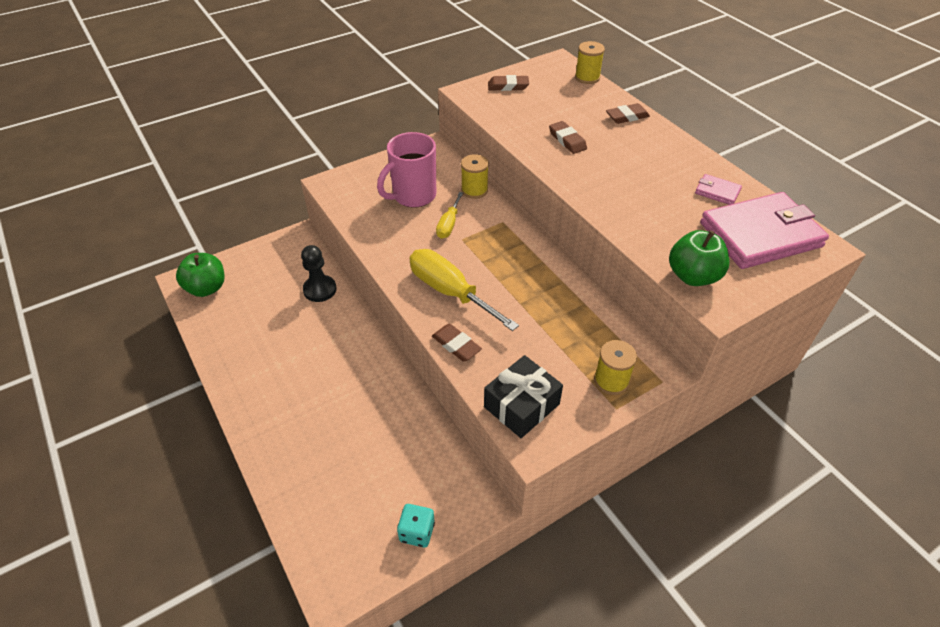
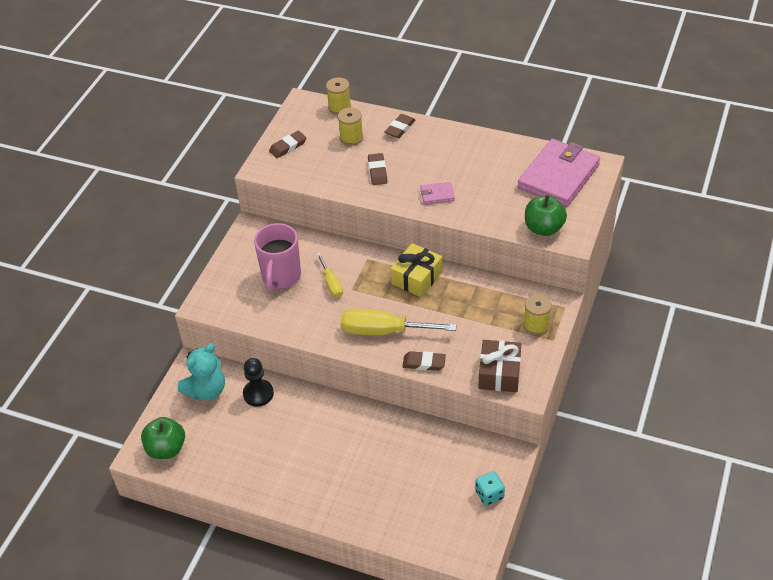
camera: 35 degrees left, 0 degrees up
(286, 262) = (206, 390): none -> turquoise teddy bear
(474, 190) = (322, 246): yellow spool -> yellow spool (351, 138)
(521, 405) = (499, 373): black gift -> brown gift
(531, 263) = (417, 278): none -> yellow gift
(567, 140) = (377, 171): brown eraser -> brown eraser turned 60 degrees clockwise
(717, 192) = (509, 158): pink wallet -> pink wallet (437, 194)

